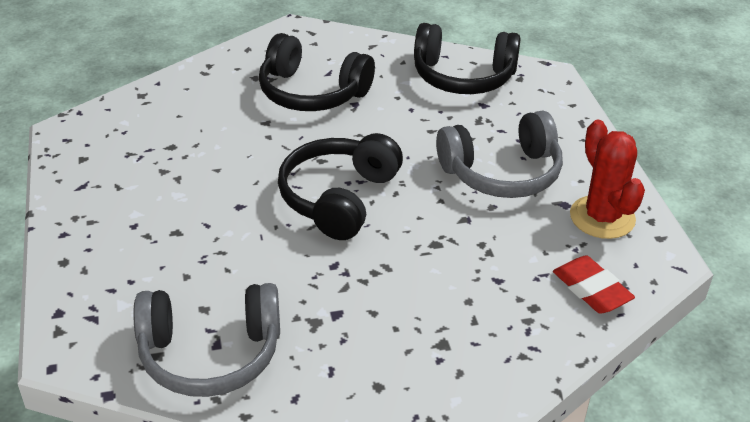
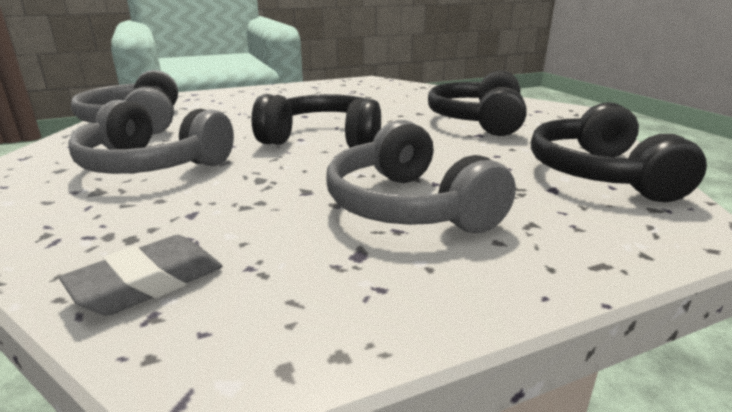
camera: 80 degrees right, 15 degrees down
(383, 316) = (152, 165): none -> grey headphones
(591, 289) = (149, 283): red eraser -> grey eraser
(602, 217) = (333, 291): red cactus -> none

